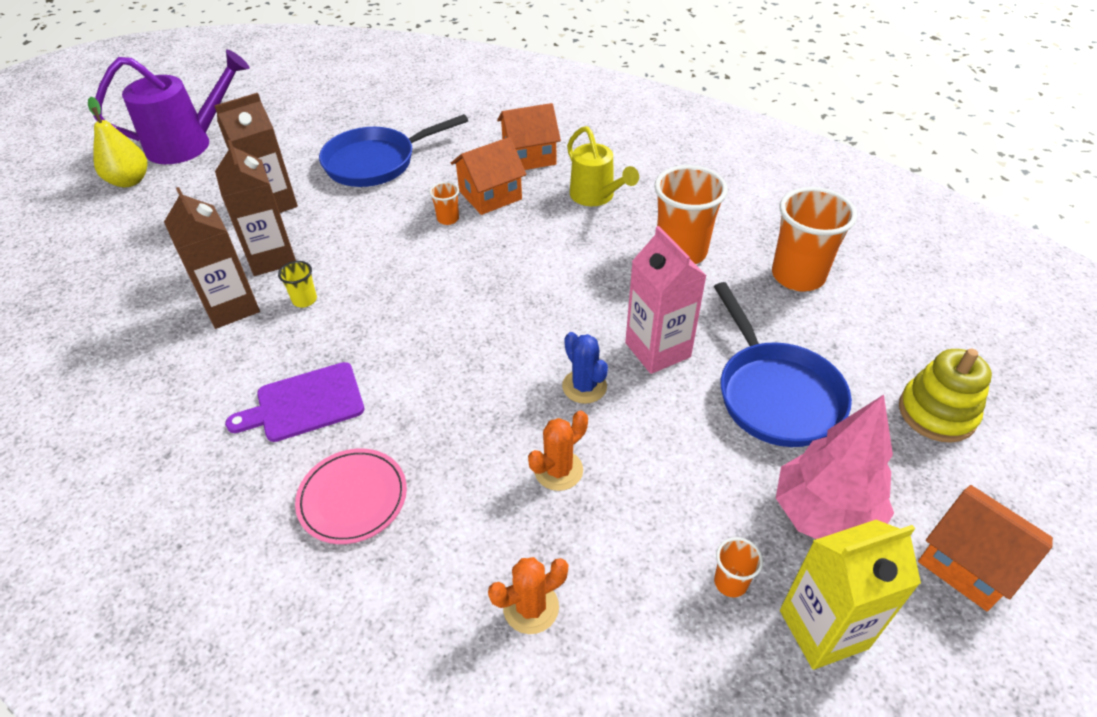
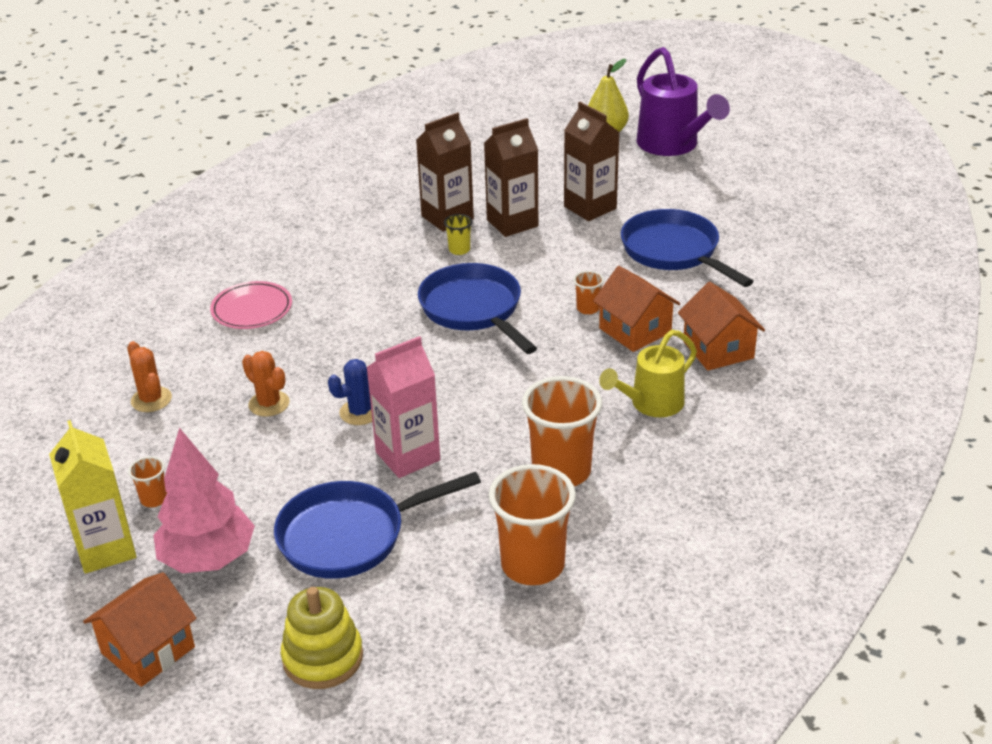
camera: 85 degrees right, 10 degrees down
(305, 403) = (342, 272): purple cutting board -> none
(424, 294) = (474, 310): none -> blue pan

